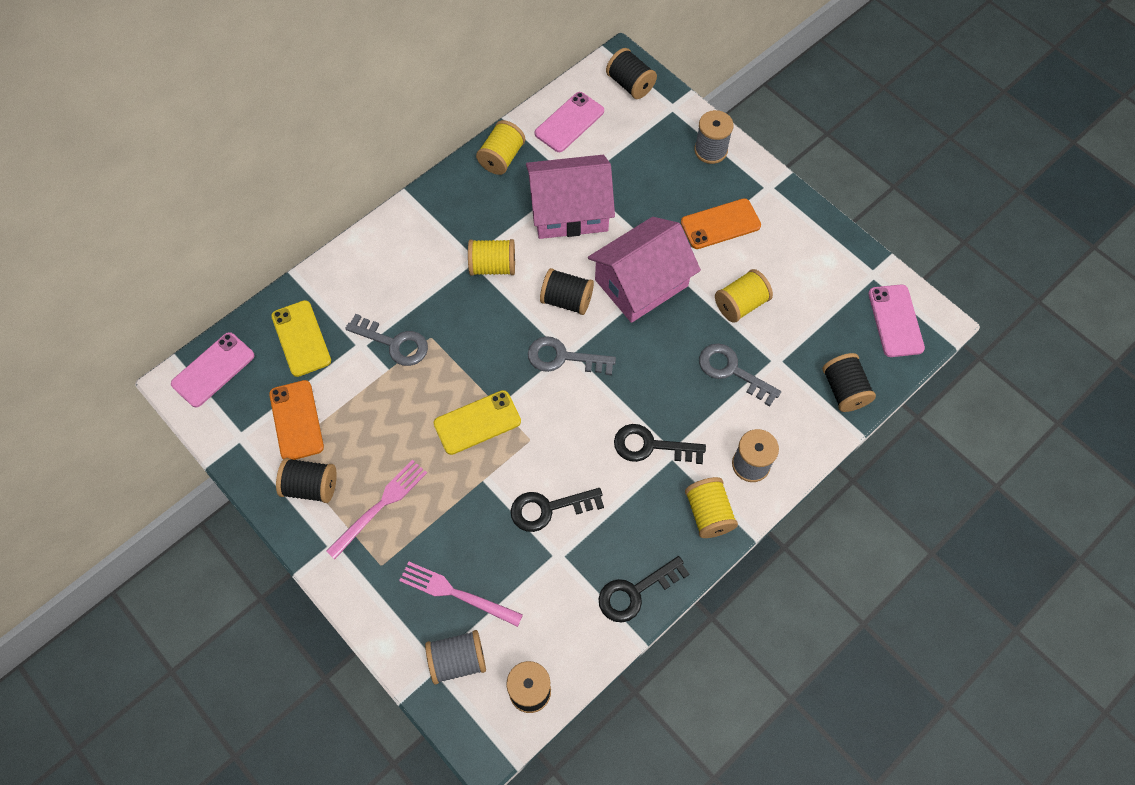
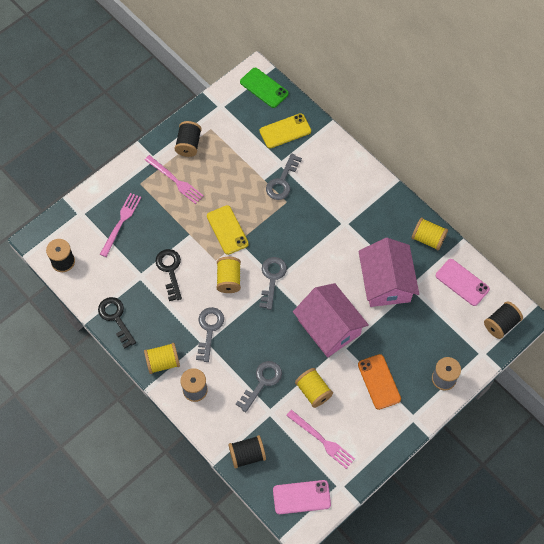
camera: 90 degrees right, 0 degrees up
(213, 370) = (264, 88): pink phone -> green phone
(296, 420) = (230, 133): orange phone -> none
(457, 660) = (83, 225): grey spool -> none
(493, 266) = (339, 235): yellow spool -> yellow spool (229, 279)
(566, 300) = (314, 280): black spool -> none
(651, 446) = (209, 330): black key -> grey key
(811, 295) = (322, 440): none -> pink fork

